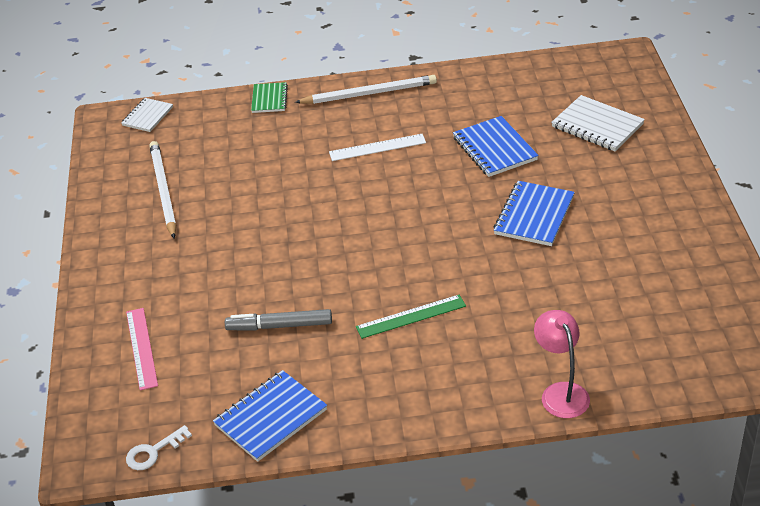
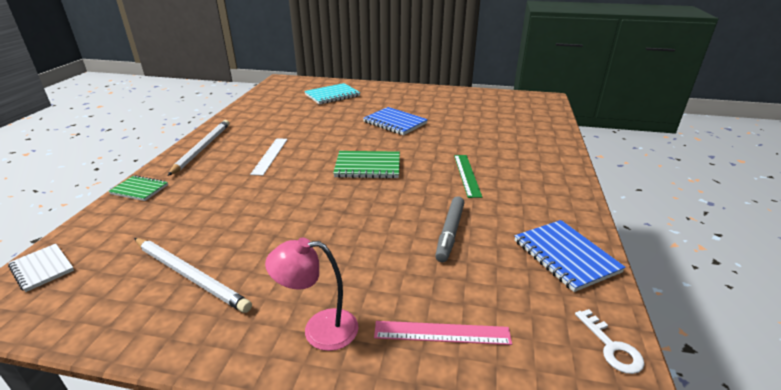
camera: 75 degrees left, 10 degrees down
(163, 191) = (190, 275): white pencil -> white pencil turned 150 degrees counterclockwise
(390, 229) = (367, 166): none -> green notebook
(494, 149) = (320, 121): blue notebook -> none
(561, 392) = (554, 143): pink lamp -> pink lamp (319, 329)
(597, 126) = (332, 95): white notebook -> turquoise notebook

